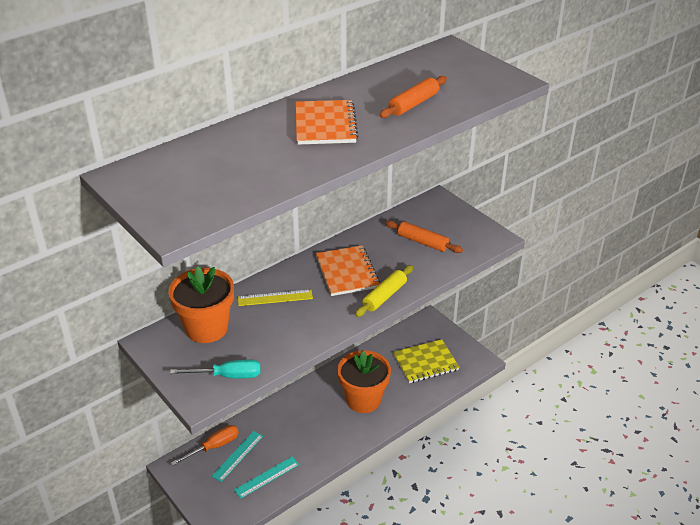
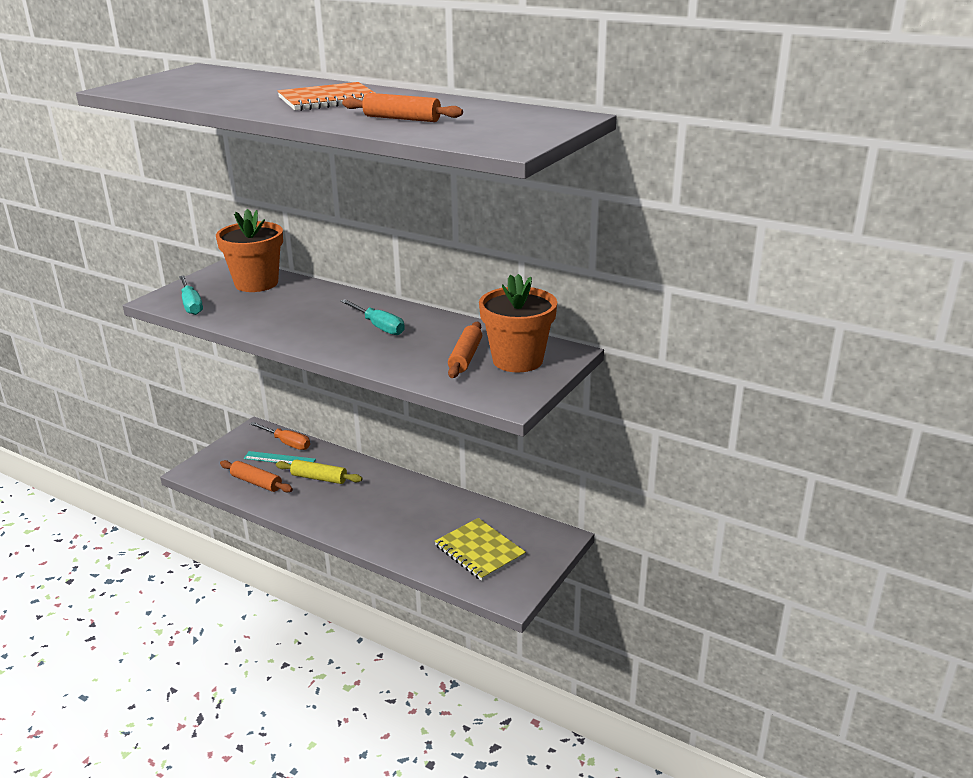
camera: 70 degrees right, 10 degrees down
(267, 477) = (256, 482): turquoise ruler -> orange rolling pin
(275, 298) = (316, 301): yellow ruler -> none
(347, 272) = (379, 326): orange notebook -> turquoise screwdriver
(363, 400) = (392, 517): orange flower pot -> orange flower pot (517, 360)
(384, 296) = (346, 353): yellow rolling pin -> yellow rolling pin (319, 478)

